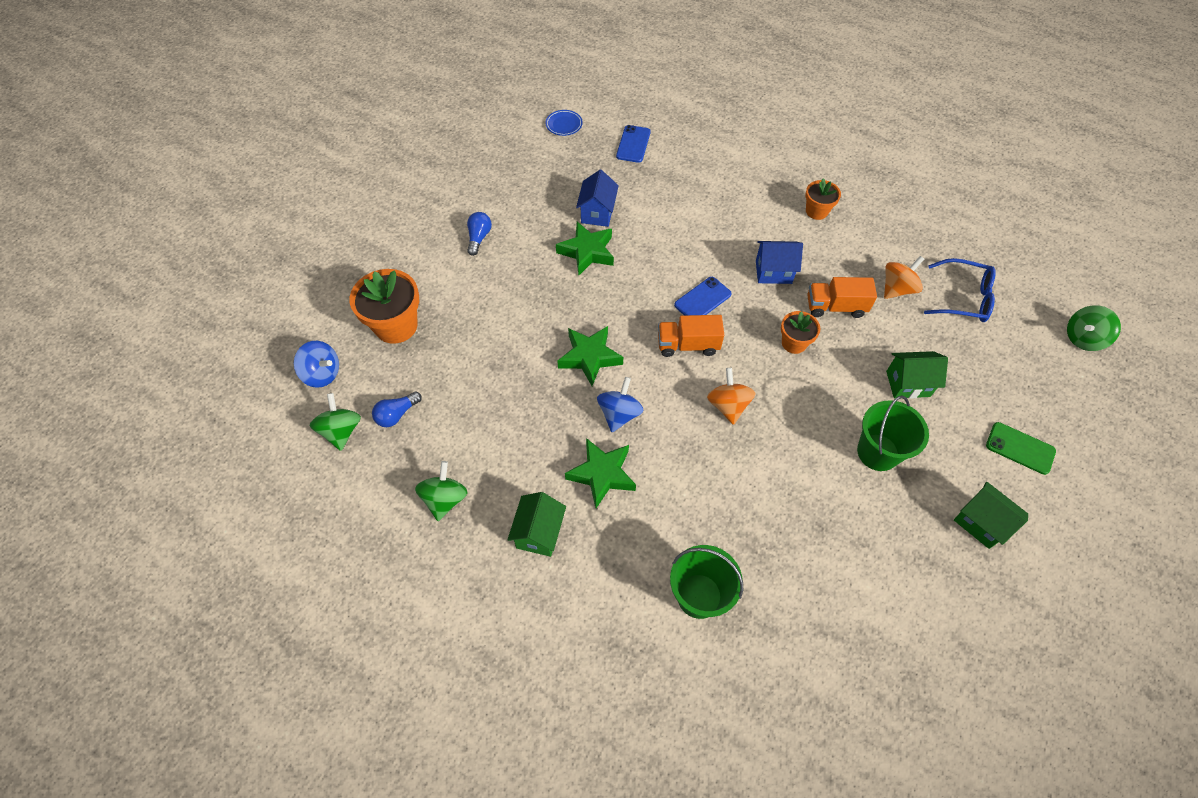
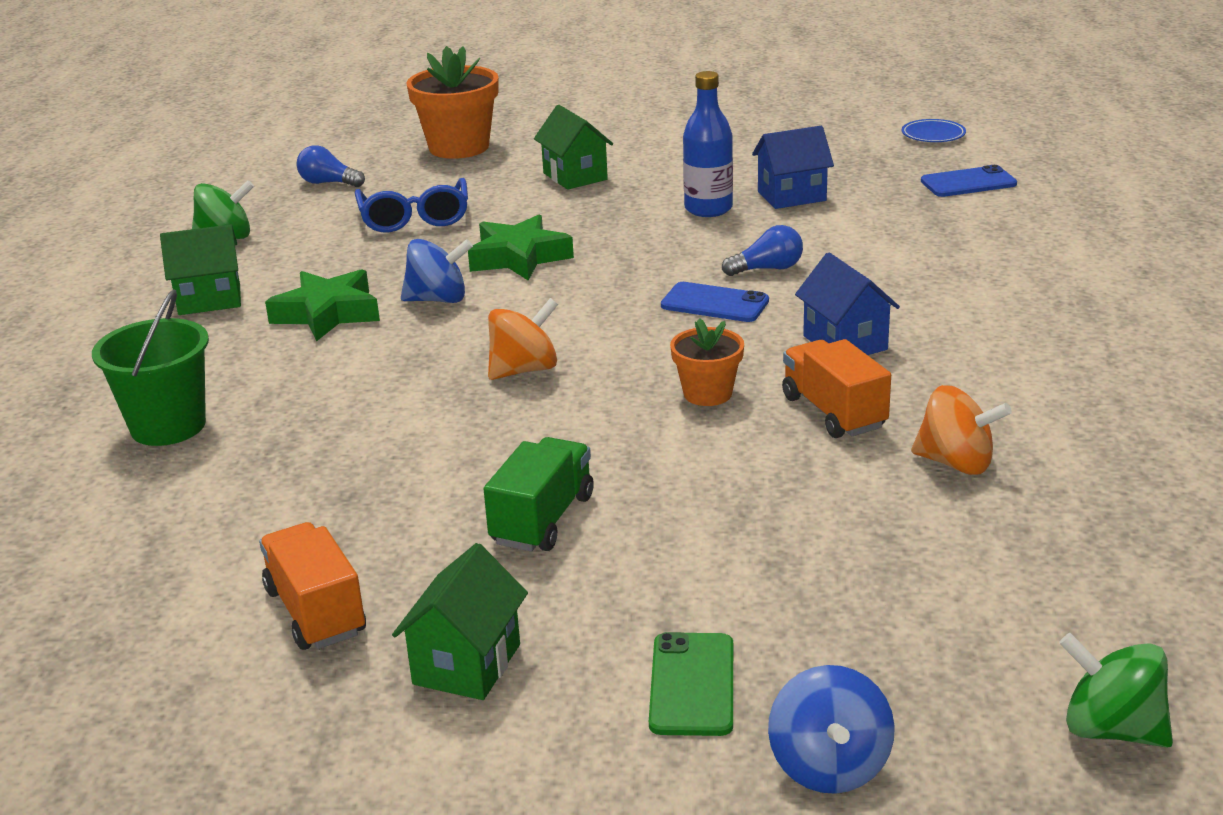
camera: 65 degrees right, 30 degrees down
(322, 374) = (355, 136): blue spinning top -> blue spinning top (829, 766)
(341, 431) = (283, 165): green spinning top -> none
(479, 238) = (650, 147): blue light bulb -> blue light bulb (767, 269)
(587, 252) = (708, 209): green star -> blue bottle
(688, 345) = (612, 314): orange truck -> orange truck (316, 612)
(816, 211) = (1043, 347): orange flower pot -> none
(877, 452) = (543, 519): green bucket -> green truck
(908, 384) = (730, 520): green house -> green house (575, 176)
(963, 298) = (1028, 542): blue glasses -> blue glasses (414, 218)

